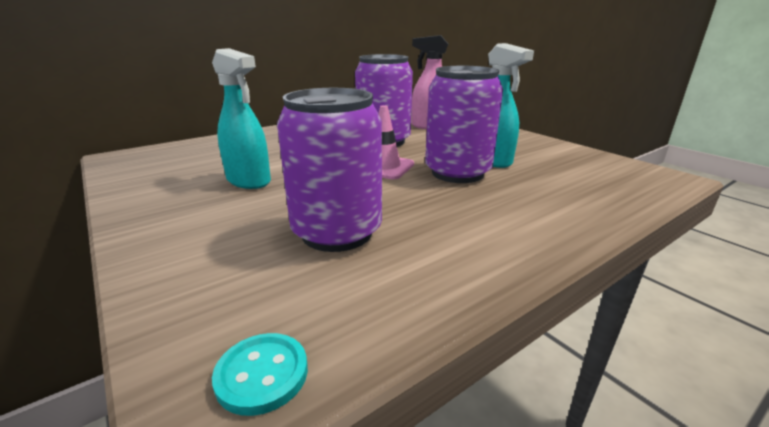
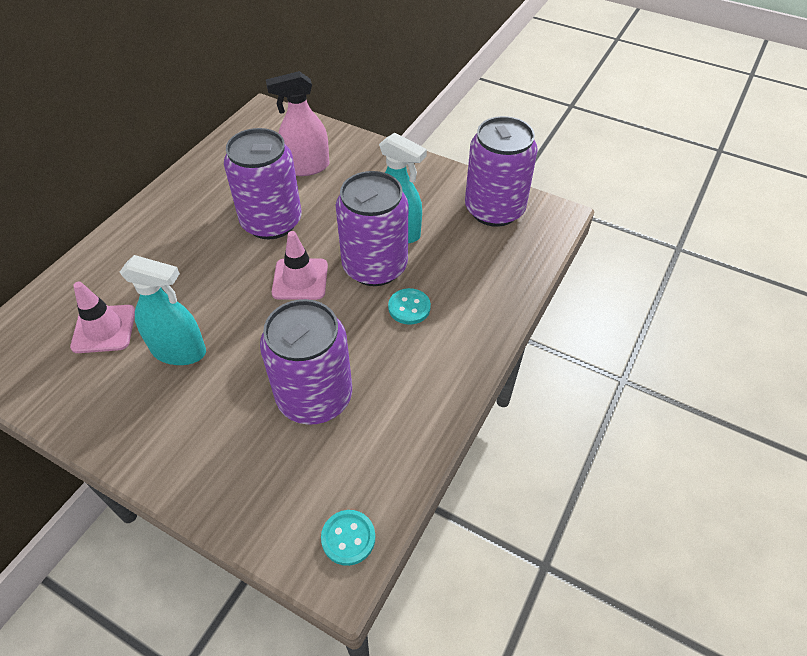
camera: 25 degrees left, 25 degrees up
(211, 161) = (104, 329): none -> pink traffic cone
(479, 200) = (409, 307): none -> turquoise button
(597, 165) = (494, 210): none -> purple can

